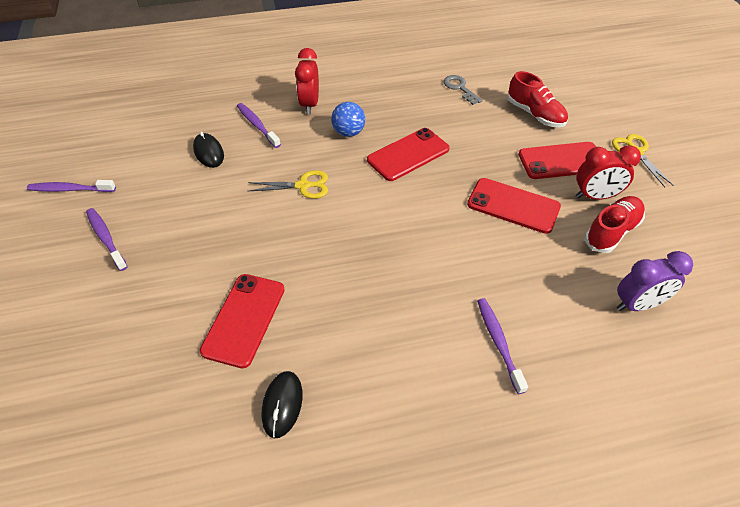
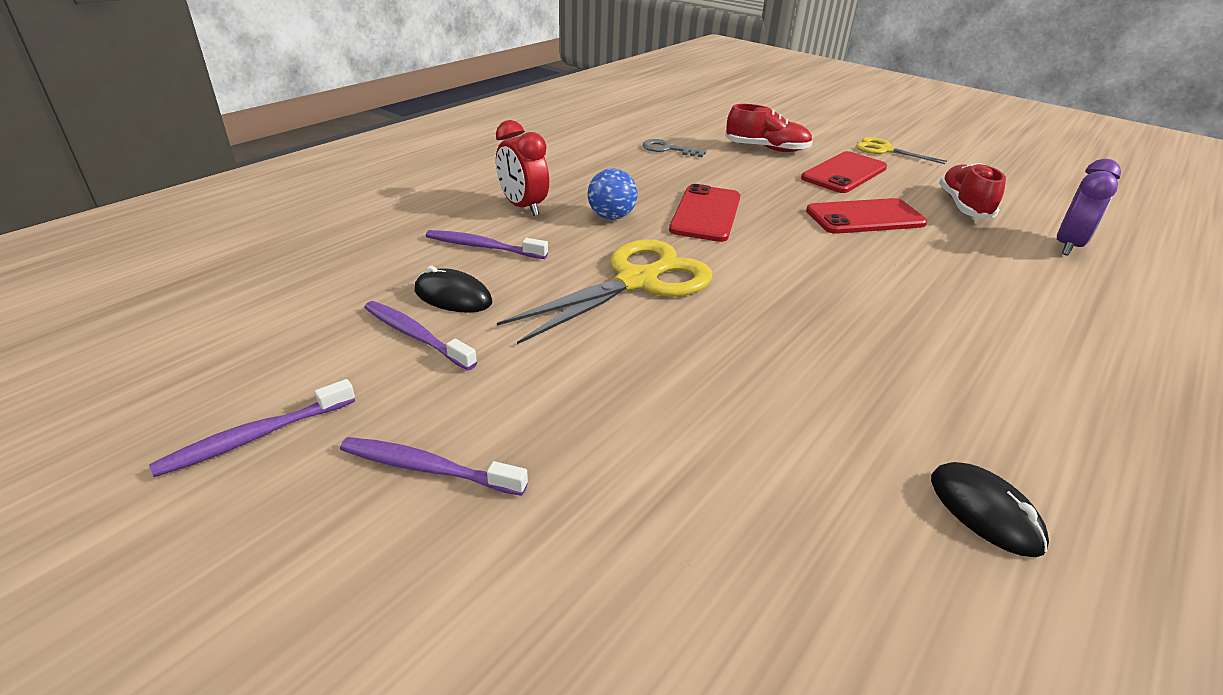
camera: 40 degrees left, 15 degrees down
(244, 319) = (790, 449): red phone -> none
(303, 186) = (637, 281): yellow scissors -> yellow scissors, size x1.80
(498, 343) = (1041, 325): purple toothbrush -> purple toothbrush (416, 336)
(595, 196) = (910, 187): red clock -> none

